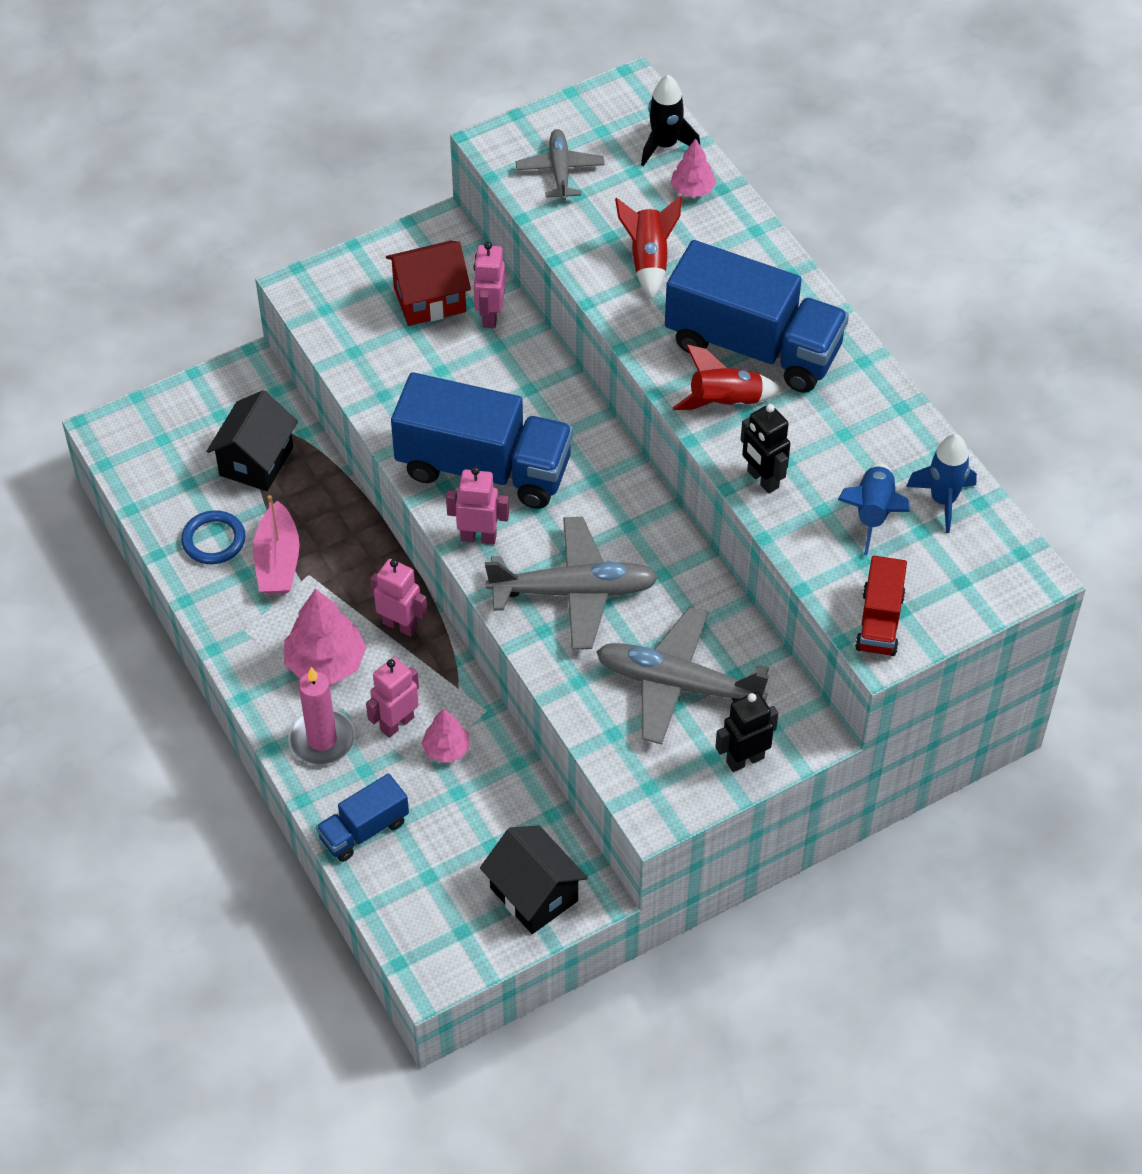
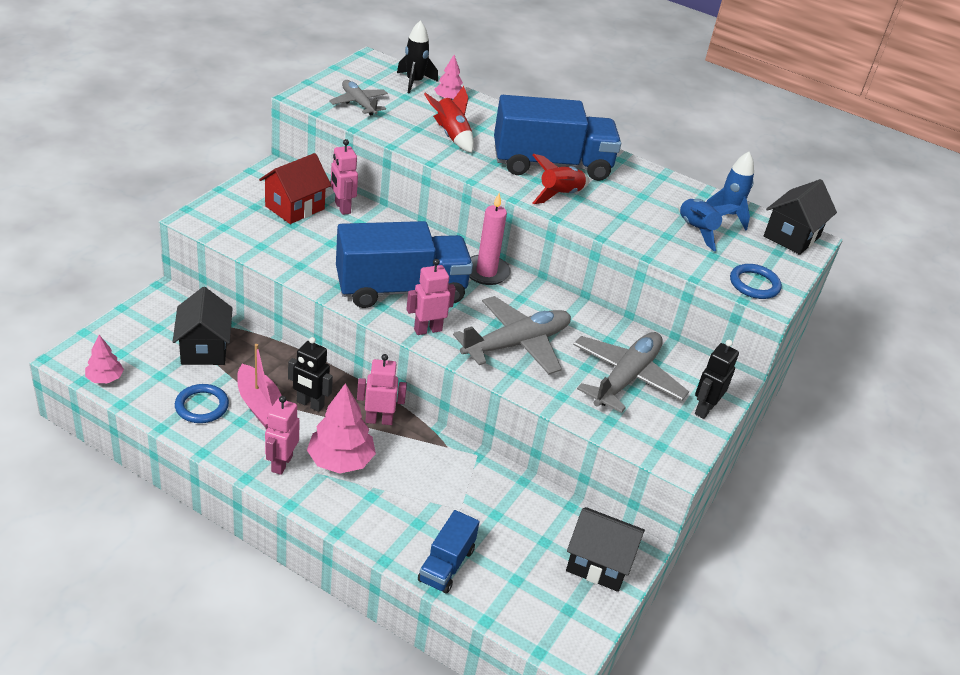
camera: 35 degrees left, 15 degrees down
(322, 739) = (372, 513): pink candle -> pink candle (486, 272)
(396, 723) = (420, 484): pink robot -> pink robot (281, 463)
(446, 749) = (467, 488): pink tree -> pink tree (105, 378)
(677, 684) = (626, 378): grey plane -> grey plane turned 135 degrees clockwise
(762, 479) = (618, 228): black robot -> black robot (310, 404)
(879, 622) = (754, 284): red truck -> blue ring
(1007, 562) = (791, 236): none -> black house

